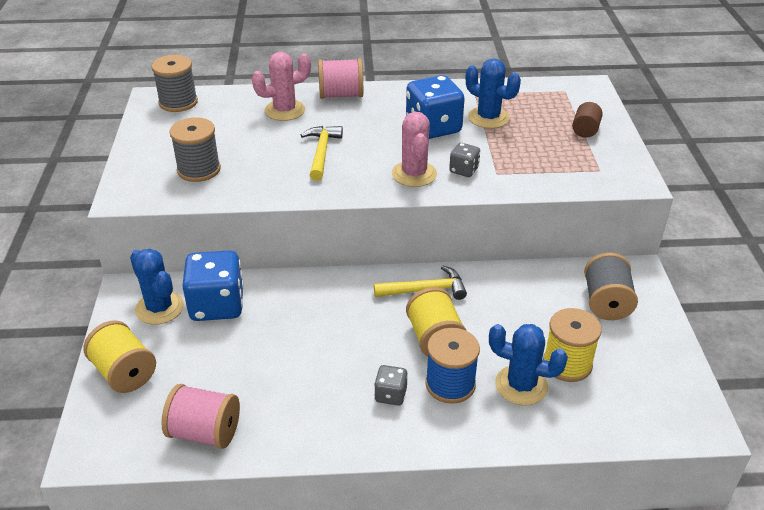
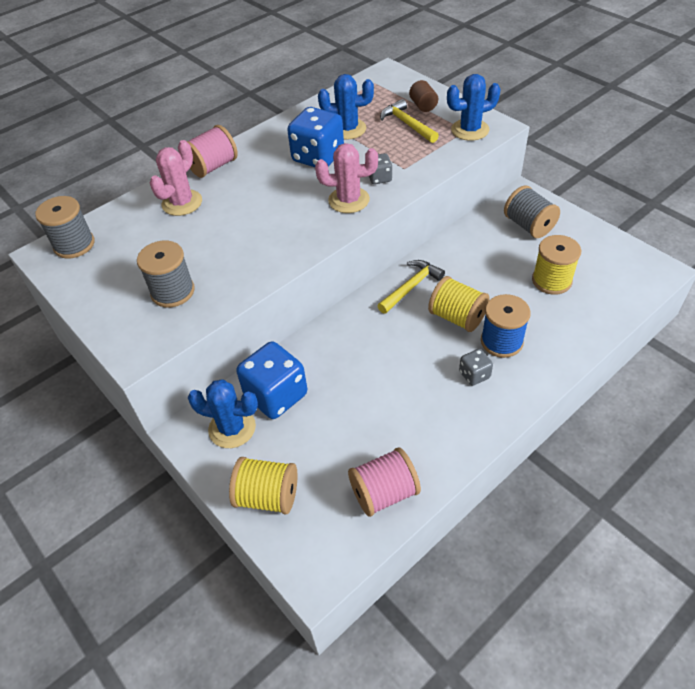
camera: 35 degrees left, 10 degrees up
(321, 152) = (257, 221): yellow hammer -> yellow hammer (407, 124)
(414, 174) = (349, 200): pink cactus -> pink cactus turned 45 degrees counterclockwise
(521, 385) = (542, 313): blue cactus -> blue cactus (470, 130)

